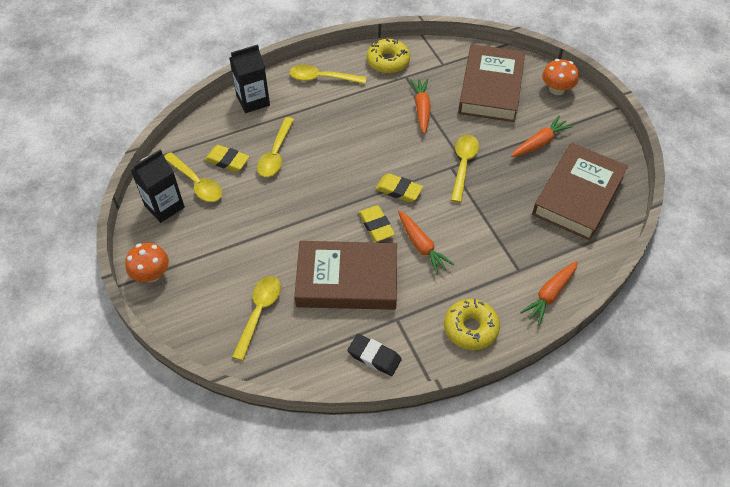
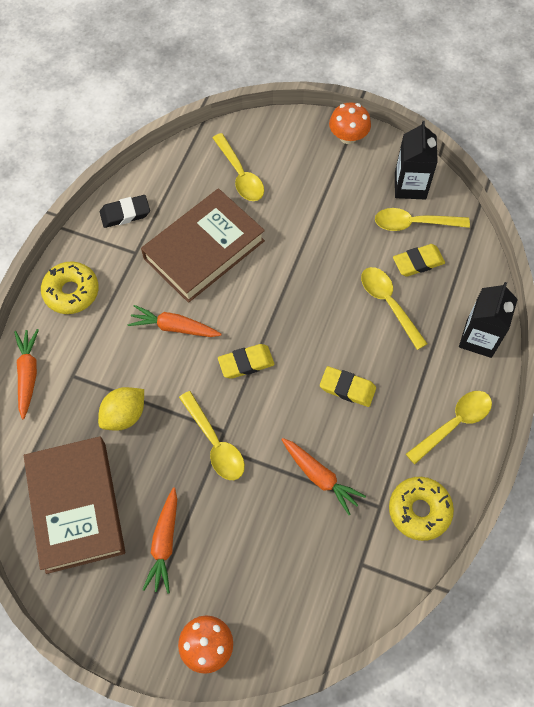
camera: 135 degrees right, 10 degrees up
(376, 225) = (230, 313): yellow eraser -> yellow eraser (347, 388)
(491, 88) = (279, 576): brown book -> none
(505, 220) = (124, 415): none -> yellow lemon

